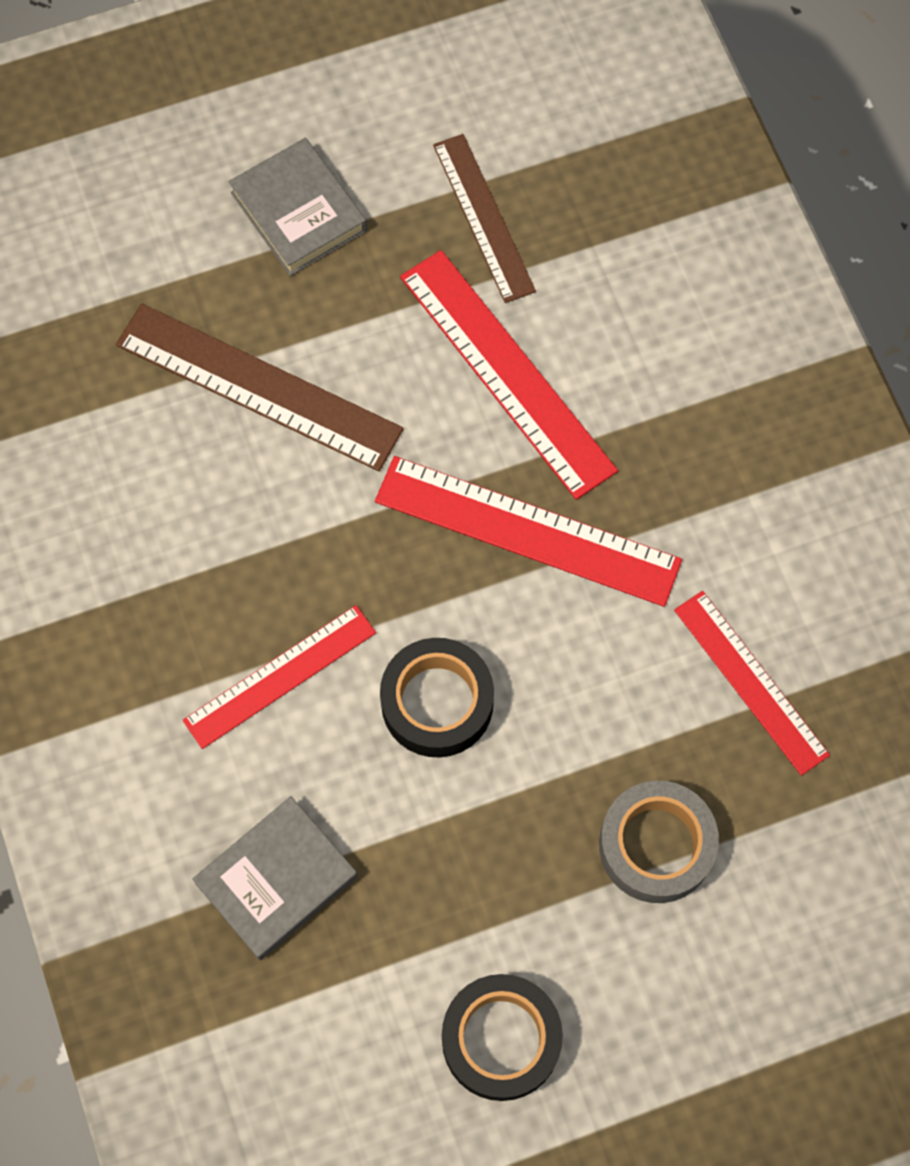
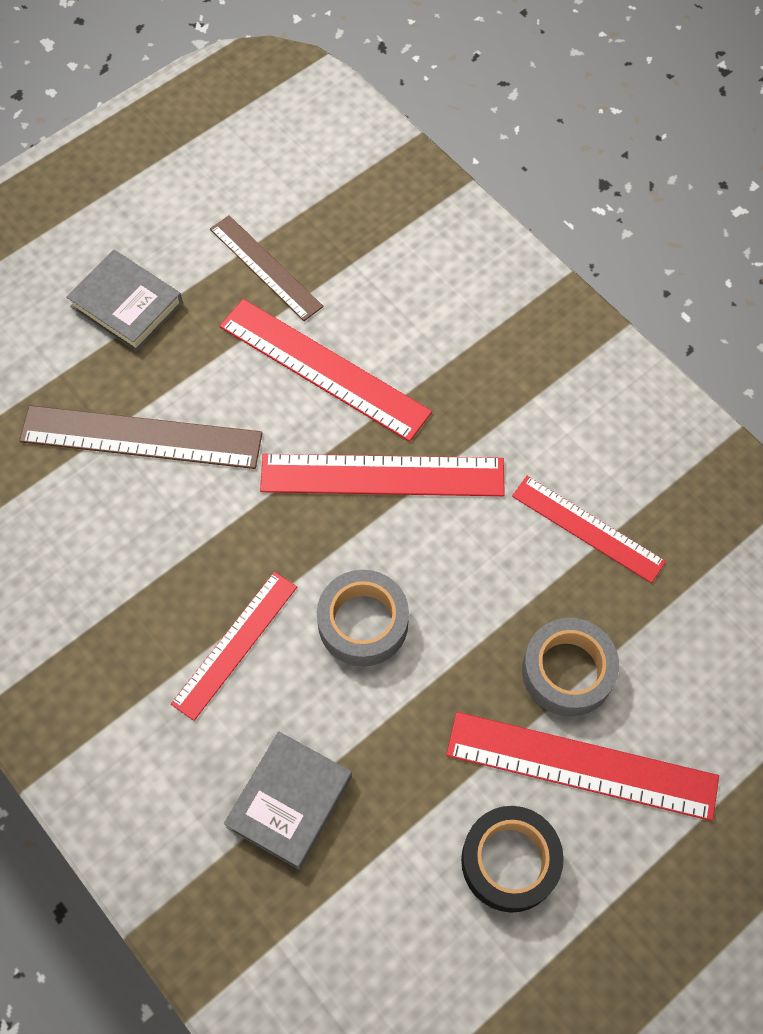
camera: 20 degrees left, 5 degrees down
(437, 702) = (363, 623): black tape -> grey tape
(627, 962) = (581, 766): none -> red ruler

